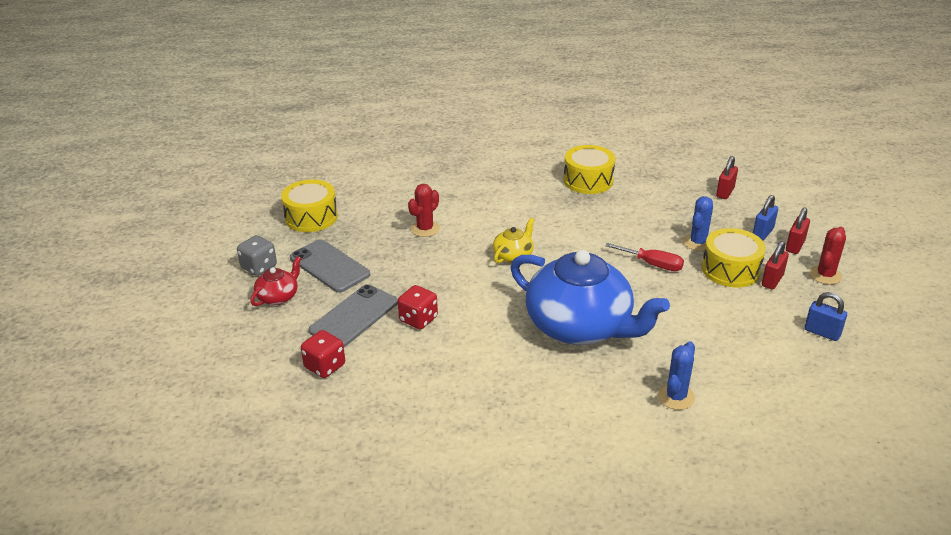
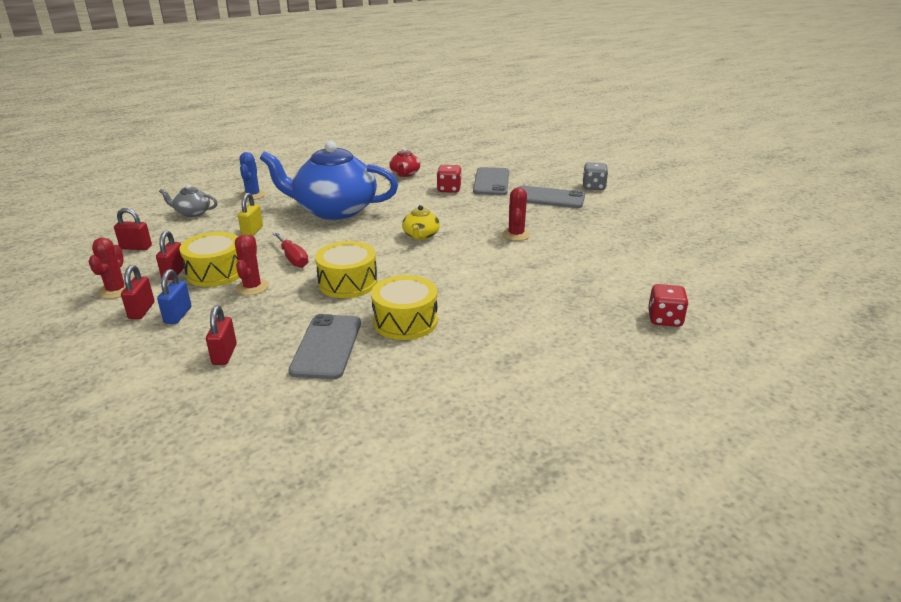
camera: 150 degrees right, 5 degrees down
(278, 296) = (553, 179): red teapot -> red teapot (405, 174)
(311, 217) = (618, 219): yellow drum -> yellow drum (348, 282)
(325, 366) = (476, 163): red dice -> red dice (664, 319)
(652, 179) = (326, 346): none -> grey phone
(653, 264) = (293, 258): red screwdriver -> red screwdriver turned 120 degrees counterclockwise
(687, 318) = (252, 231): none -> yellow padlock
(698, 242) = (252, 287): blue cactus -> red cactus
(762, 381) = (192, 213): none -> grey teapot
(822, 332) = (136, 247): blue padlock -> red padlock

